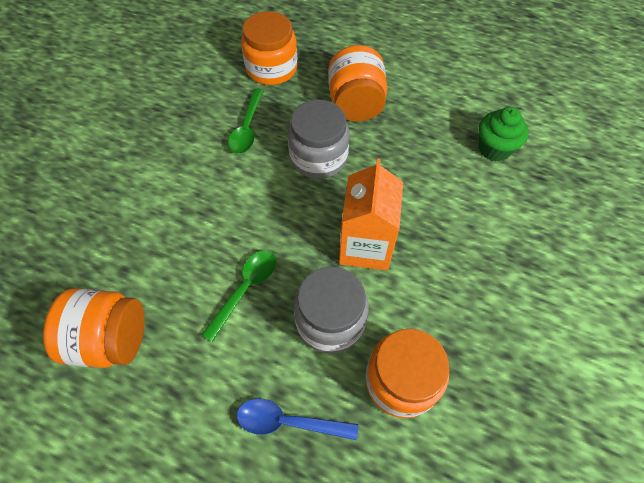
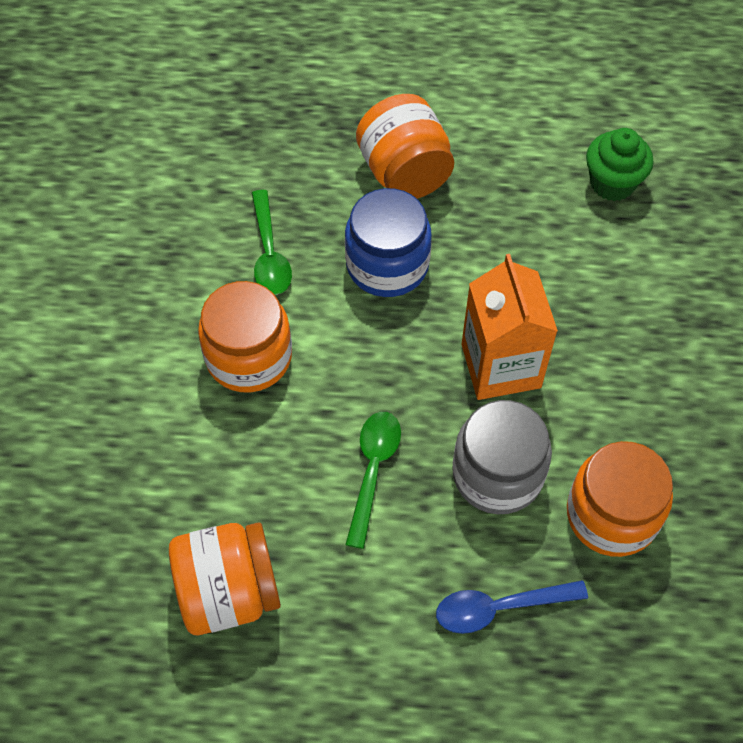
camera: 20 degrees left, 0 degrees up
(271, 68) = (261, 152): orange jar -> orange jar (249, 357)
(318, 157) = (387, 265): grey jar -> blue jar

